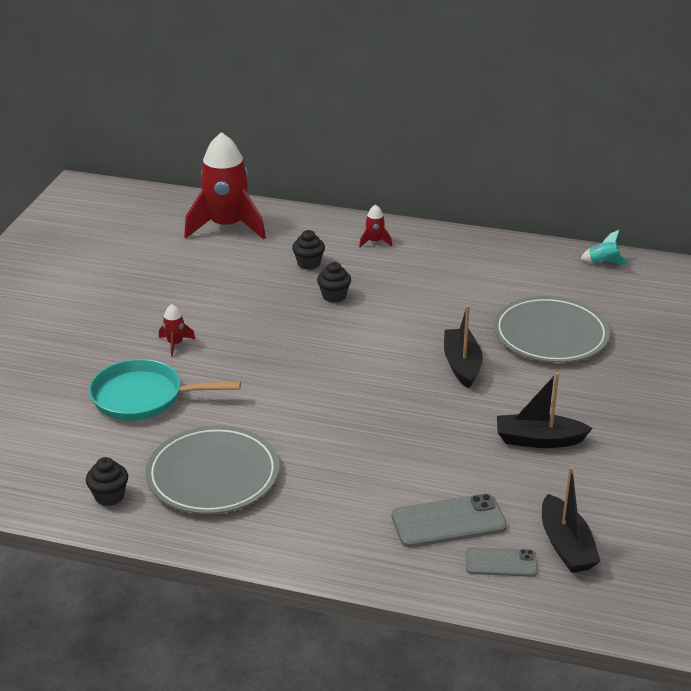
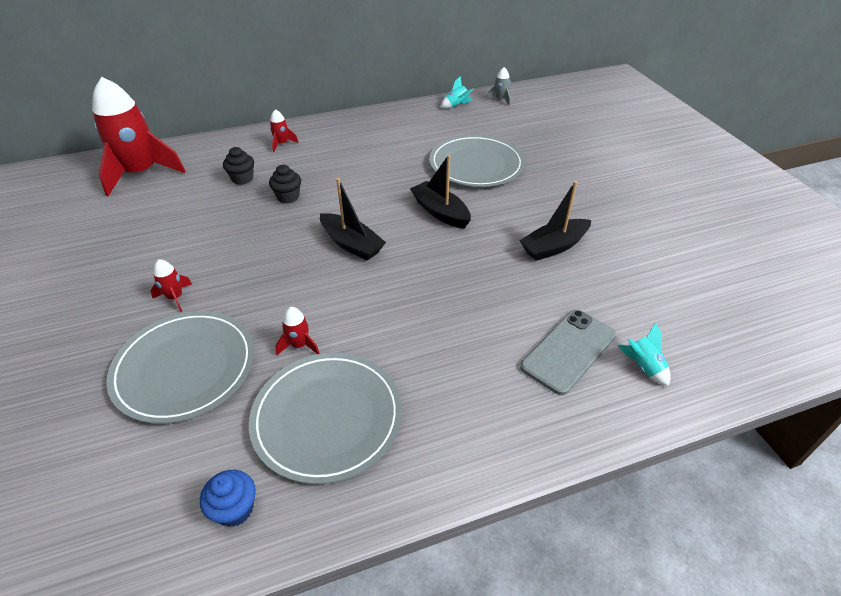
camera: 35 degrees left, 10 degrees up
(109, 496) = (235, 509): black cupcake -> blue cupcake
(144, 397) = (185, 368): turquoise pan -> grey plate
(236, 418) = (299, 345): none -> red rocket
(501, 562) = (643, 366): grey phone -> turquoise rocket
(566, 545) = (666, 324): black boat -> black boat (351, 244)
(665, 274) = (500, 99): none -> grey rocket

